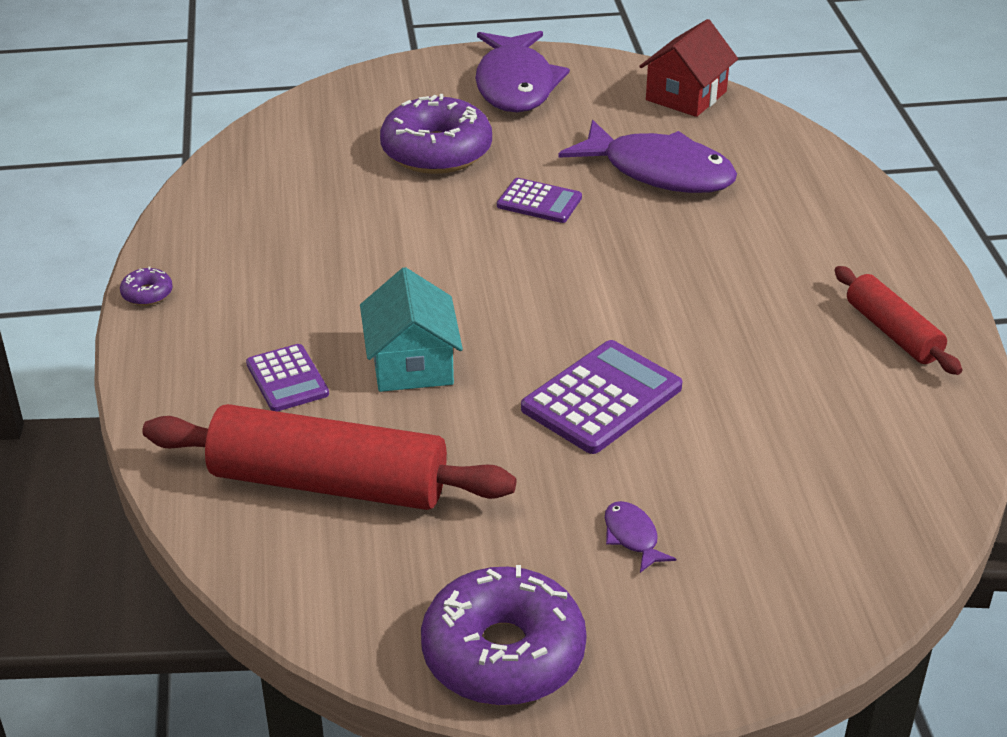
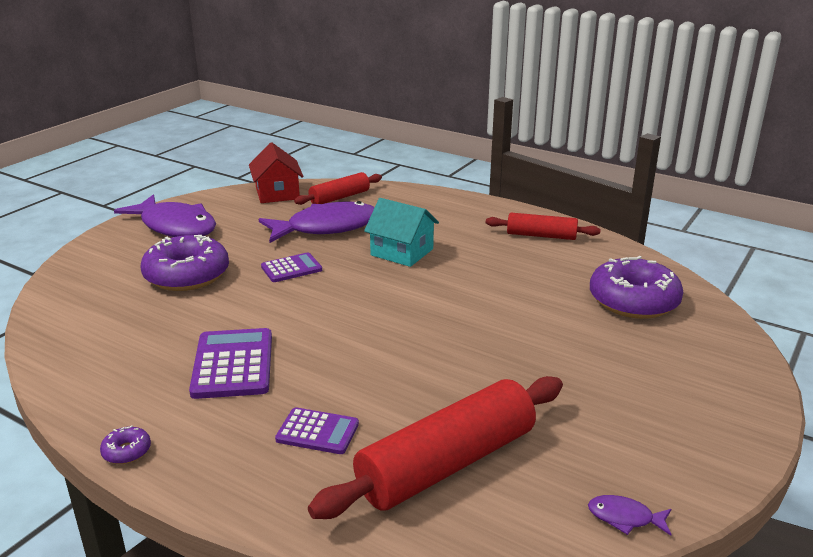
camera: 50 degrees left, 10 degrees down
(412, 364) = (372, 376): turquoise house -> turquoise house (402, 252)
(503, 653) = (680, 468): purple donut -> purple donut (633, 301)
(601, 398) = (490, 330): purple calculator -> purple calculator (233, 364)
(632, 537) = (618, 375): purple fish -> purple fish (625, 518)
(745, 139) = (339, 197): none -> red rolling pin

